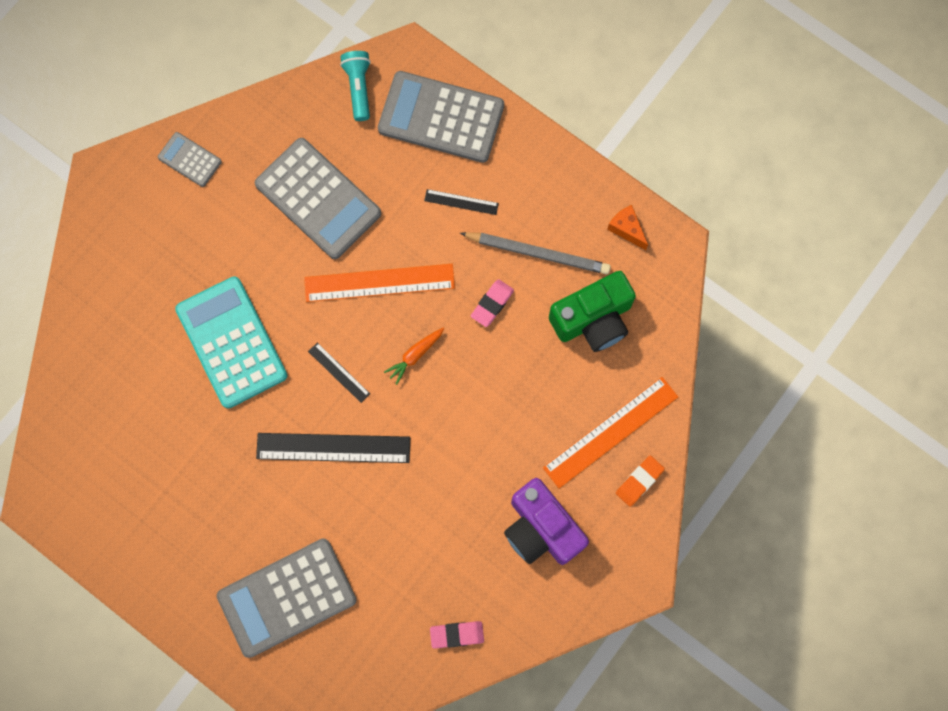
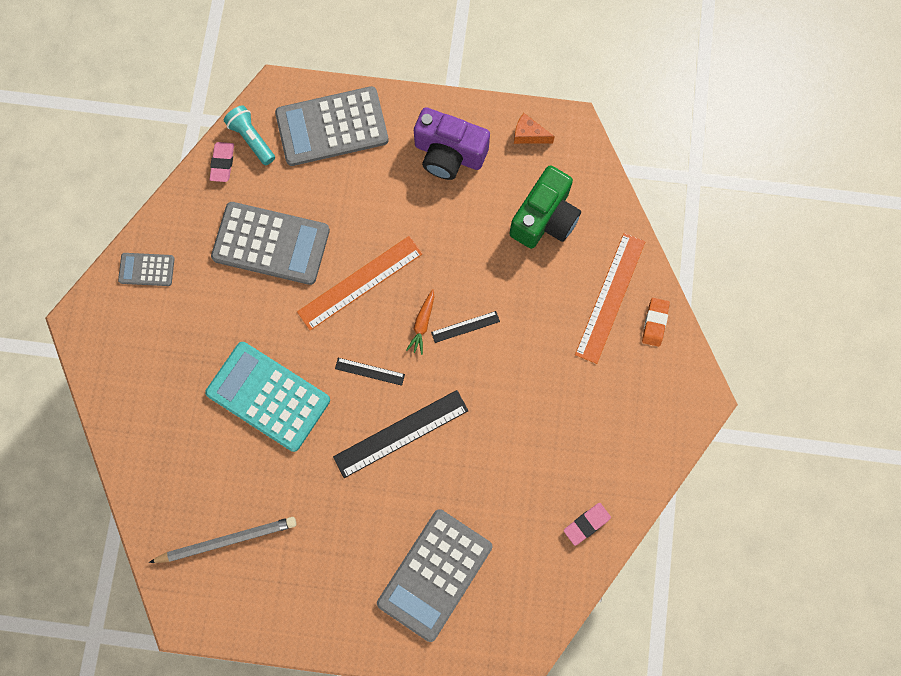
camera: 30 degrees left, 0 degrees up
(461, 202) = (387, 184): black ruler -> black ruler (465, 326)
(492, 304) = (459, 250): pink eraser -> pink eraser (222, 163)
(537, 253) = (471, 191): grey pencil -> grey pencil (226, 540)
(541, 529) = (602, 403): purple camera -> purple camera (449, 154)

